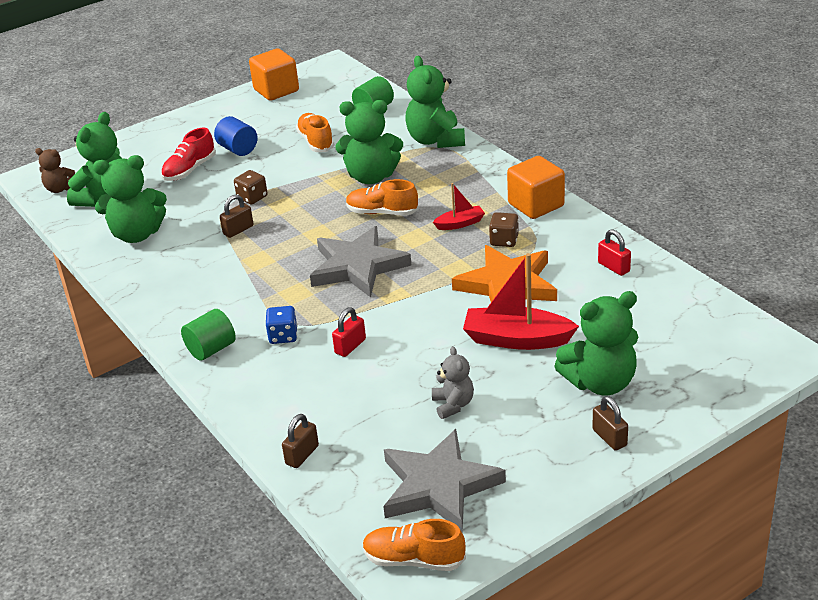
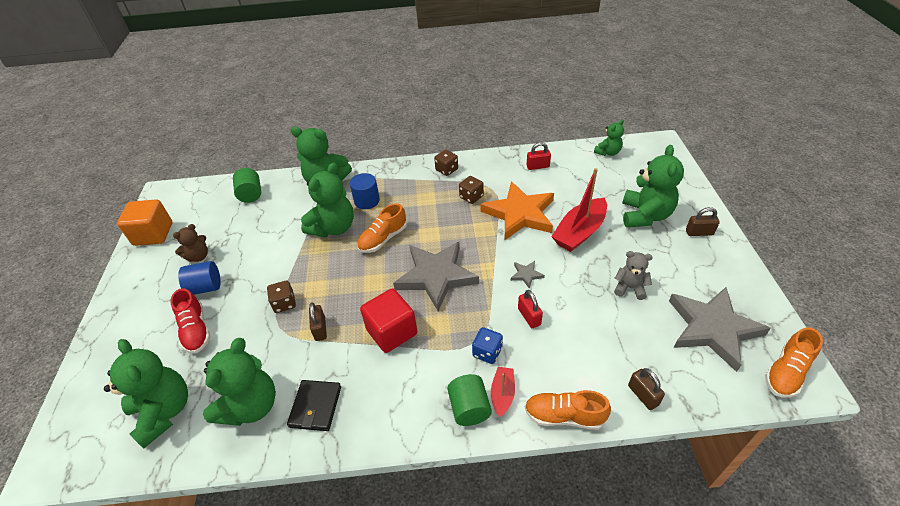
camera: 60 degrees left, 10 degrees up
(60, 189) = (100, 448): brown teddy bear -> brown teddy bear (198, 256)
(157, 266) = (315, 407): none -> black wallet
(265, 270) = (391, 332): none -> red cube
(316, 142) = (253, 239): orange shoe -> orange shoe (564, 416)
(410, 324) = (526, 275): none -> grey star
(430, 177) = (367, 201): none -> blue cylinder
(460, 223) = (434, 208): red boat -> red boat (502, 394)
(536, 205) = (446, 170): orange cube -> brown dice
(708, 314) = (608, 152): none -> green teddy bear

